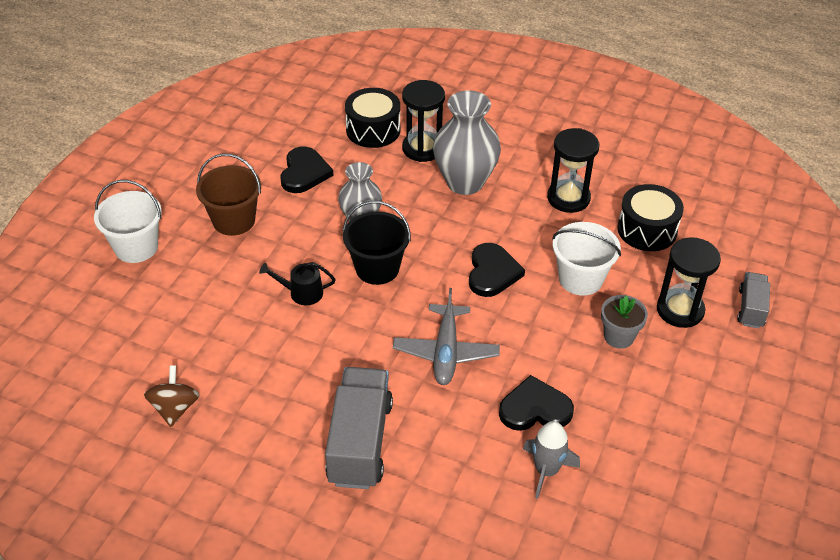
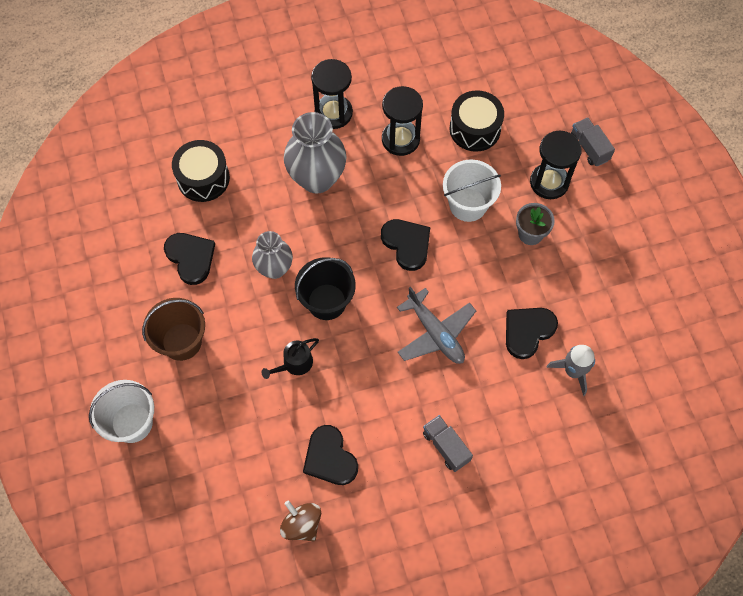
camera: 40 degrees left, 20 degrees up
(253, 378) = (330, 458): none -> black heart
(360, 442) = (446, 446): grey truck -> grey truck, size x0.54
(422, 148) = (257, 169): black hourglass -> black hourglass (333, 113)

